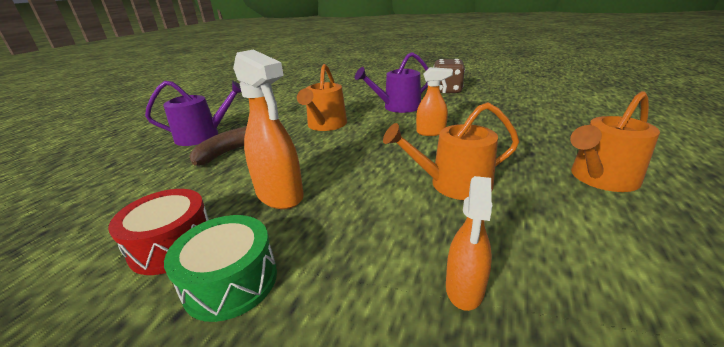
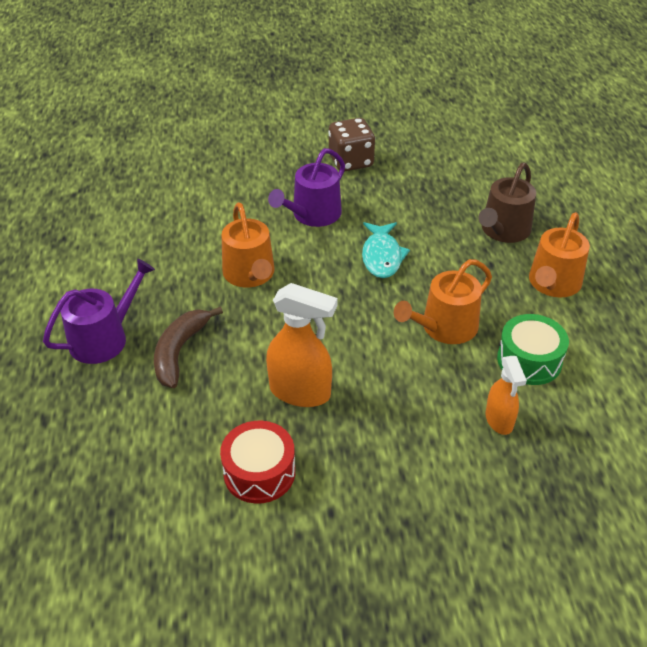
camera: 30 degrees left, 15 degrees up
(231, 281) = (342, 478): green drum -> green drum (529, 360)
(431, 132) = (382, 256): orange spray bottle -> turquoise fish
(556, 136) = (503, 230): none -> brown watering can

